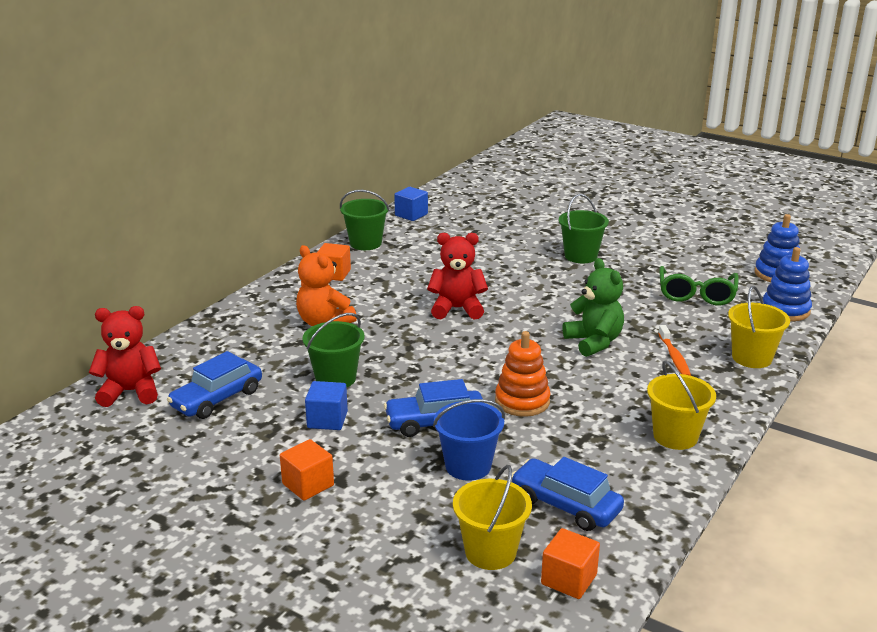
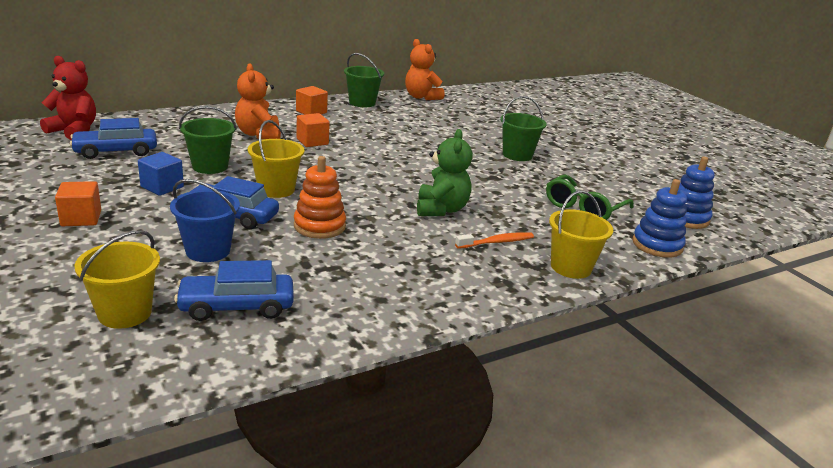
camera: 25 degrees right, 0 degrees up
(411, 215) = (421, 97): blue cube -> orange teddy bear
(457, 309) = (365, 156): red teddy bear -> none
(565, 505) = (236, 306): blue car -> blue car turned 75 degrees counterclockwise
(569, 579) = (148, 360): orange cube -> orange cube (312, 141)
(674, 357) = (496, 242): orange toothbrush -> orange toothbrush turned 135 degrees counterclockwise
(675, 436) = (409, 296): yellow bucket -> yellow bucket (276, 189)

